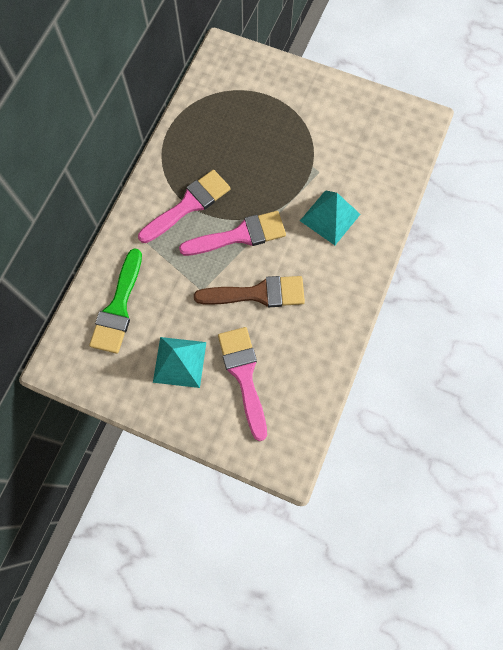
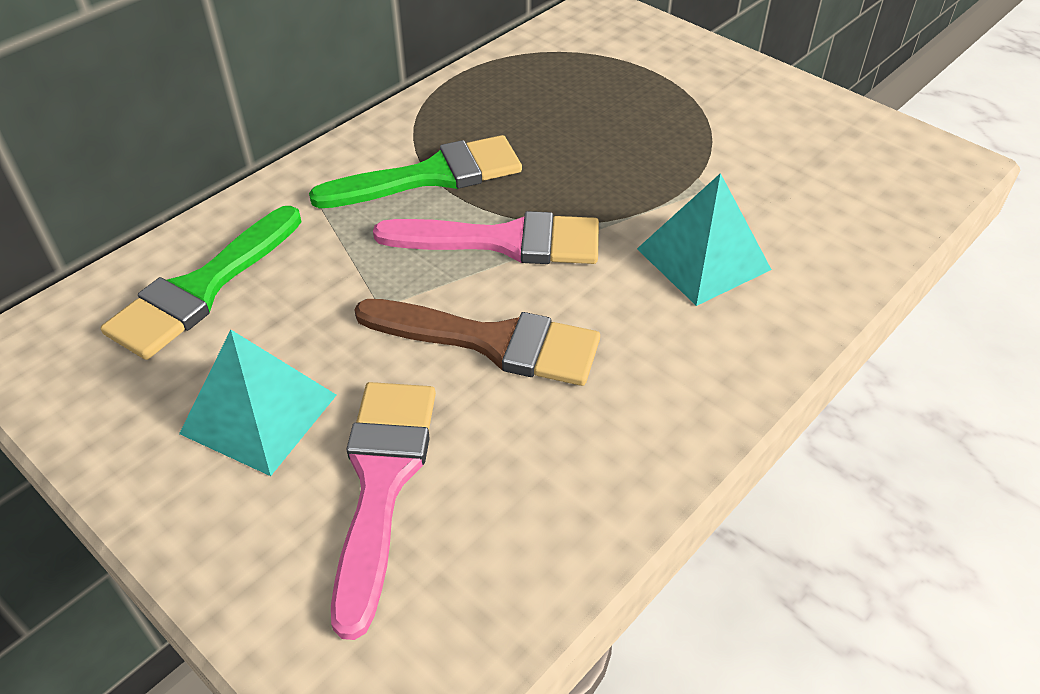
camera: 20 degrees right, 25 degrees down
(188, 205) = (431, 176): pink brush -> green brush

